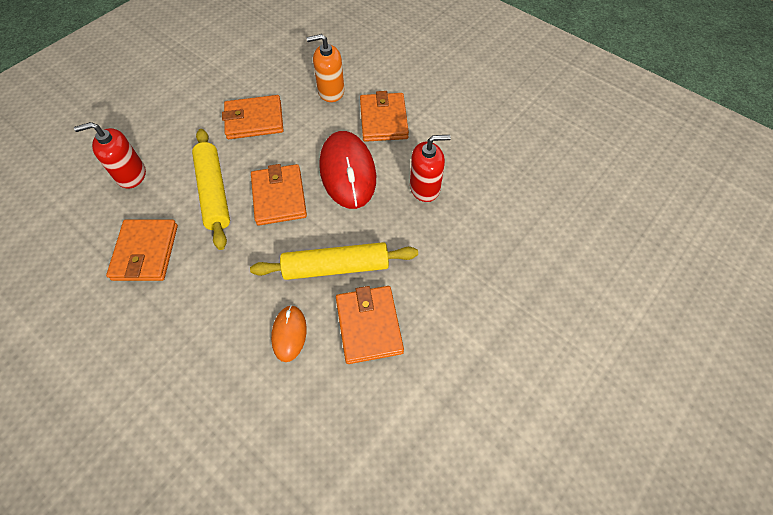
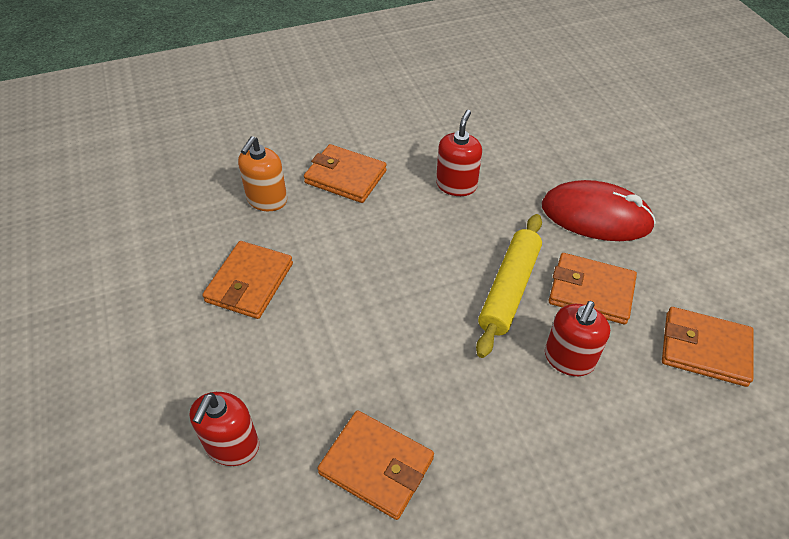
camera: 60 degrees left, 10 degrees down
(214, 192) = (332, 361): yellow rolling pin -> none
(279, 197) = (385, 302): orange wallet -> orange wallet (705, 349)
(289, 334) = (569, 359): orange mouse -> red soap dispenser
(347, 172) = (394, 232): red mouse -> red mouse (596, 216)

